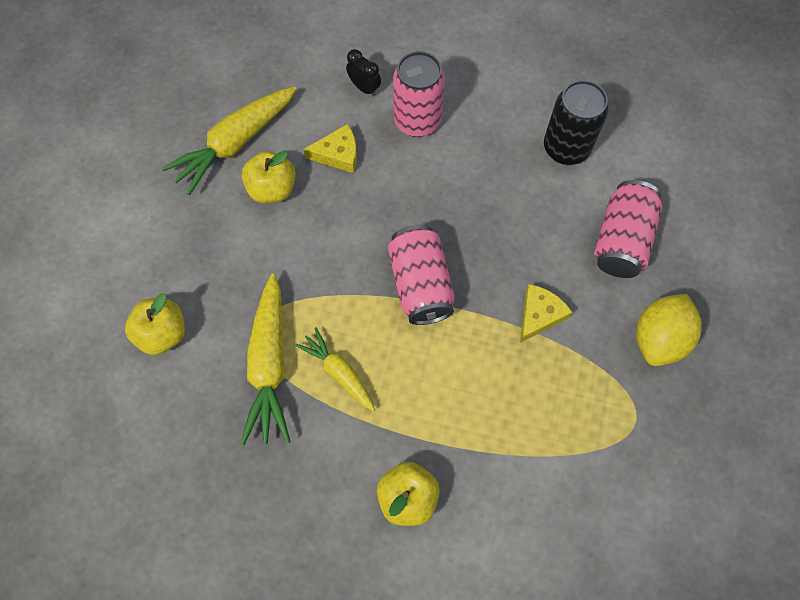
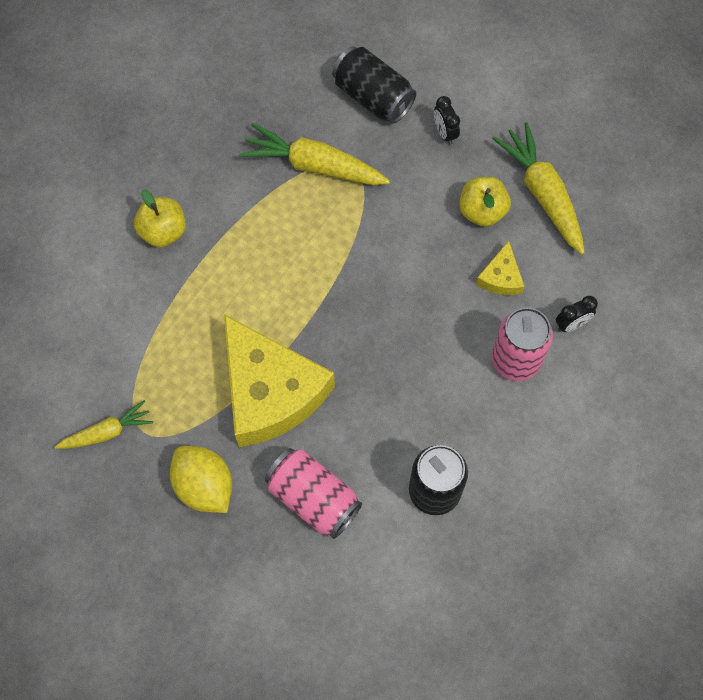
camera: 110 degrees right, 0 degrees up
(163, 334) = (373, 97): yellow apple -> black can
(190, 249) = (444, 133): none -> black clock
(339, 372) = (285, 214): yellow carrot -> yellow carrot (107, 432)
(420, 284) = (339, 303): pink can -> none
(539, 315) = (270, 391): yellow cheese -> yellow cheese, size x2.32

